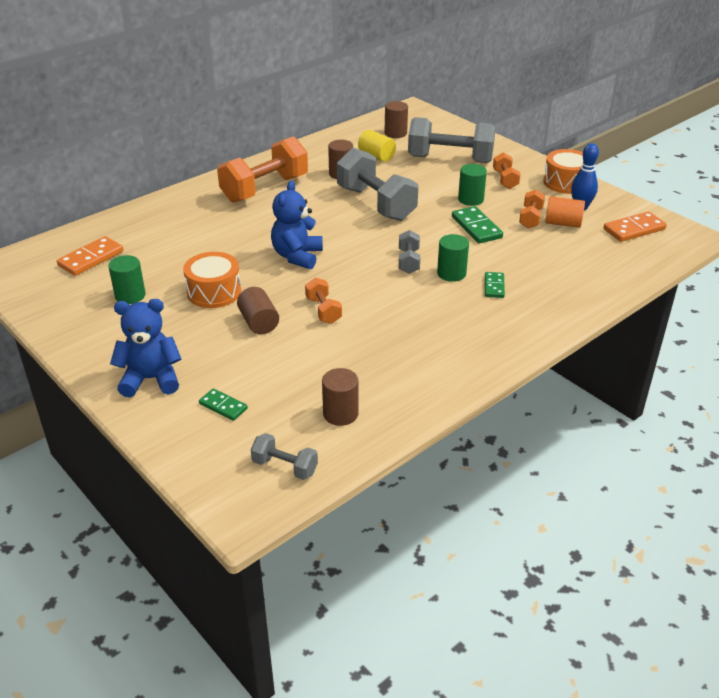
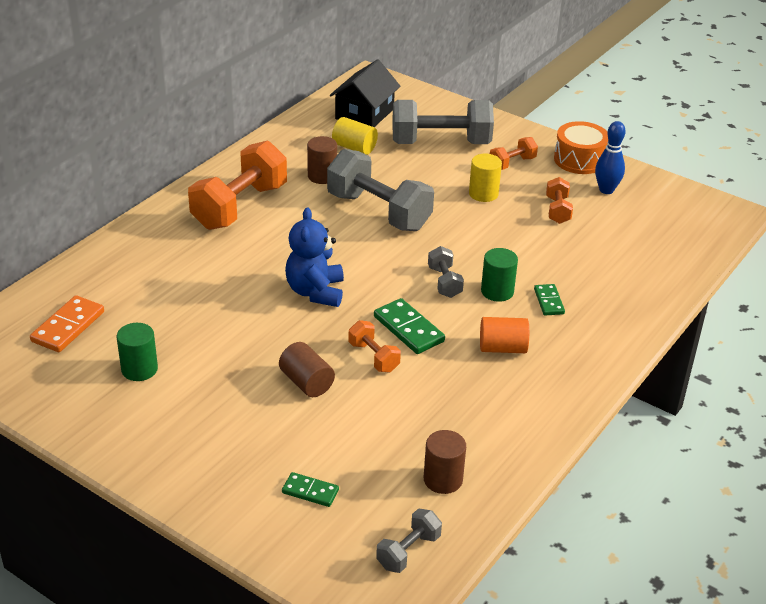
camera: 15 degrees left, 0 degrees up
(151, 379) = (213, 471): blue teddy bear -> none
(214, 292) = (238, 351): orange drum -> none
(285, 467) = (408, 551): grey dumbbell -> grey dumbbell turned 60 degrees counterclockwise
(395, 133) = (364, 114): brown cylinder -> black house
(470, 199) = (483, 194): green cylinder -> yellow cylinder
(476, 227) = (502, 229): green domino -> green domino (408, 329)
(505, 179) = (512, 163): orange dumbbell -> orange dumbbell turned 75 degrees clockwise
(563, 223) = (594, 213): orange cylinder -> orange cylinder (502, 348)
(634, 229) = (671, 211): orange domino -> none

